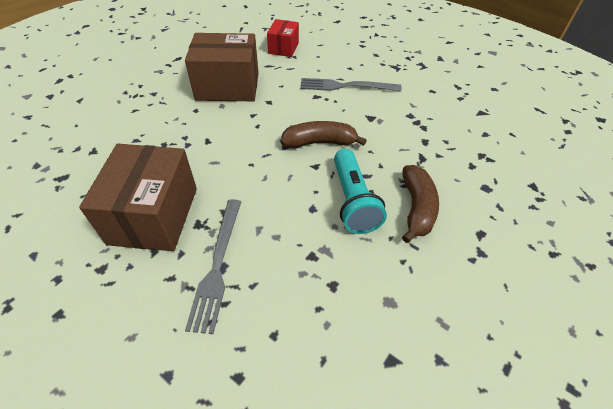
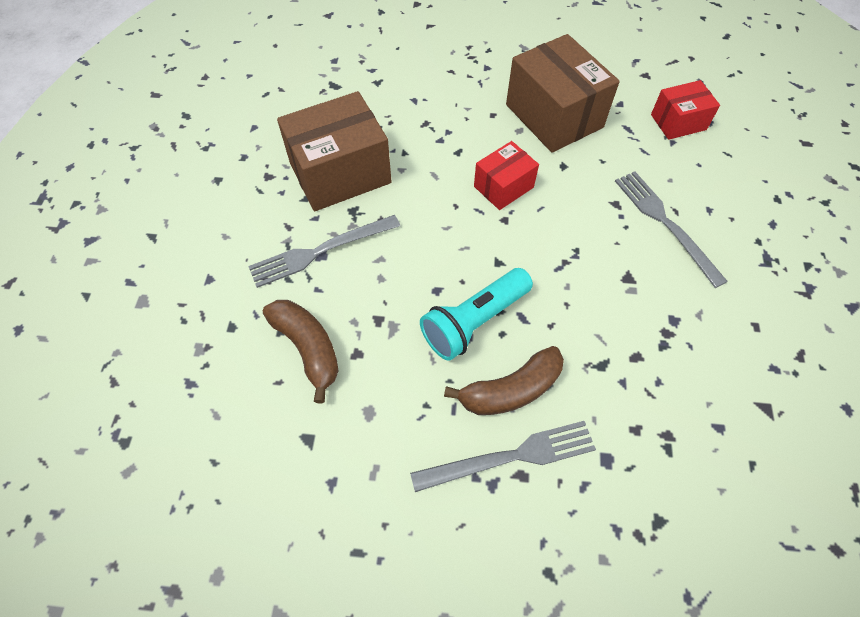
camera: 60 degrees right, 10 degrees up
(259, 134) = (503, 187): none -> red box
(320, 142) = (538, 248): brown banana -> brown banana (308, 348)
(465, 233) = (510, 457): none -> grey fork

